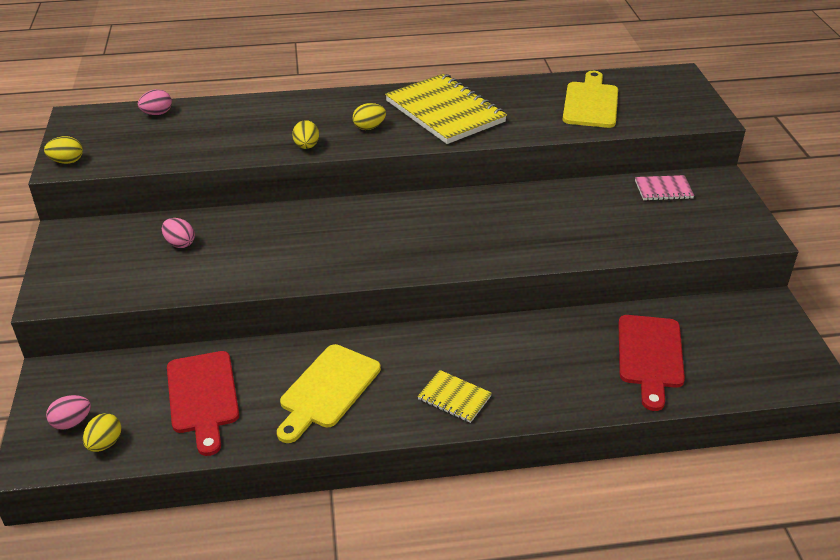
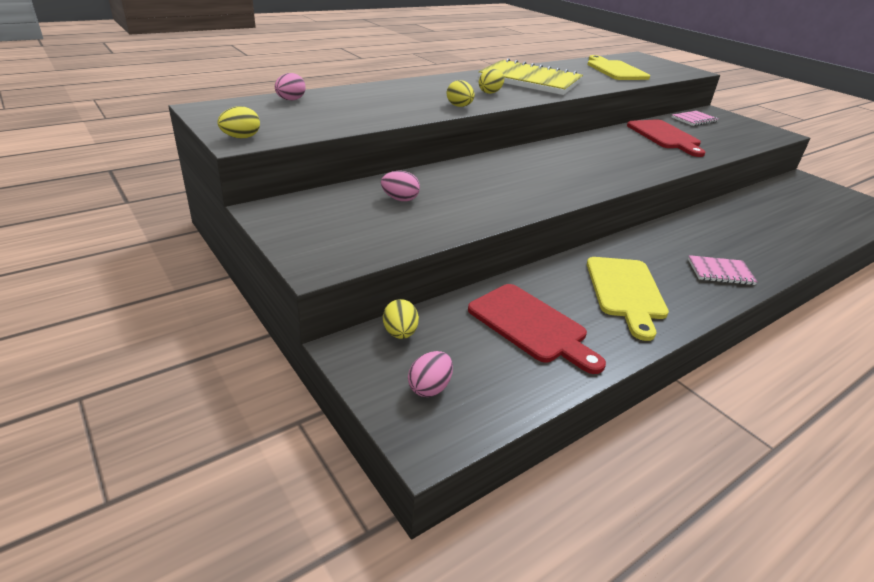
camera: 30 degrees left, 5 degrees down
(105, 443) = (489, 396): yellow egg -> yellow egg (400, 333)
(454, 398) = (720, 272): yellow notebook -> pink notebook
(650, 356) = (791, 217): red cutting board -> red cutting board (665, 136)

